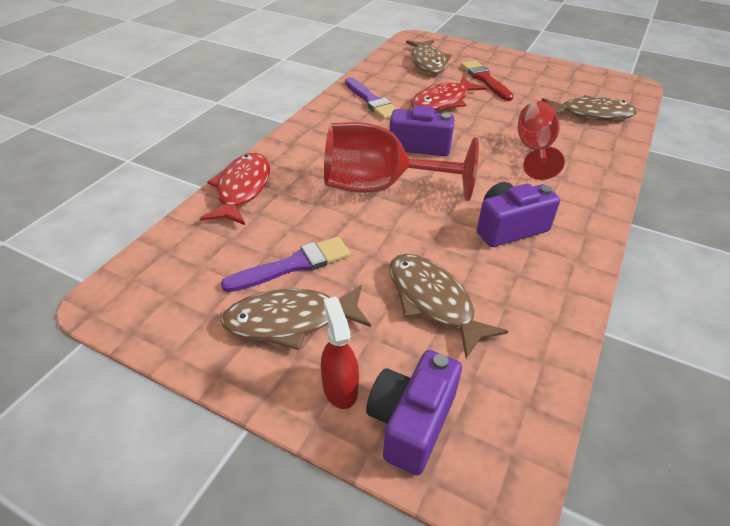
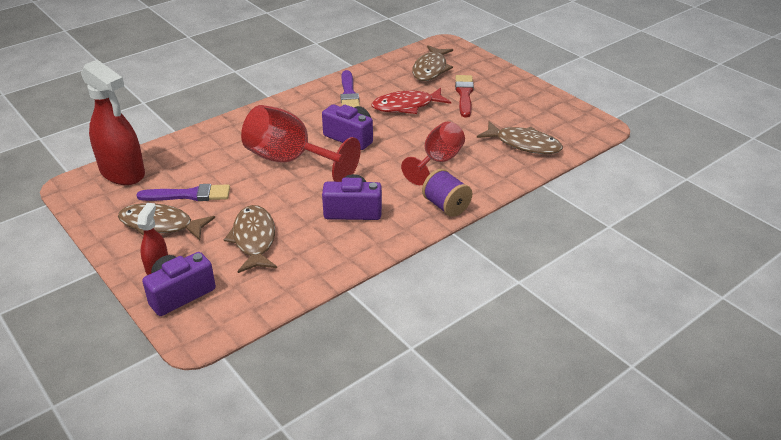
camera: 25 degrees right, 5 degrees down
(173, 260) = (123, 173): none -> red spray bottle
(242, 189) = (198, 139): red fish -> none
(595, 195) = (446, 206): none -> purple spool

